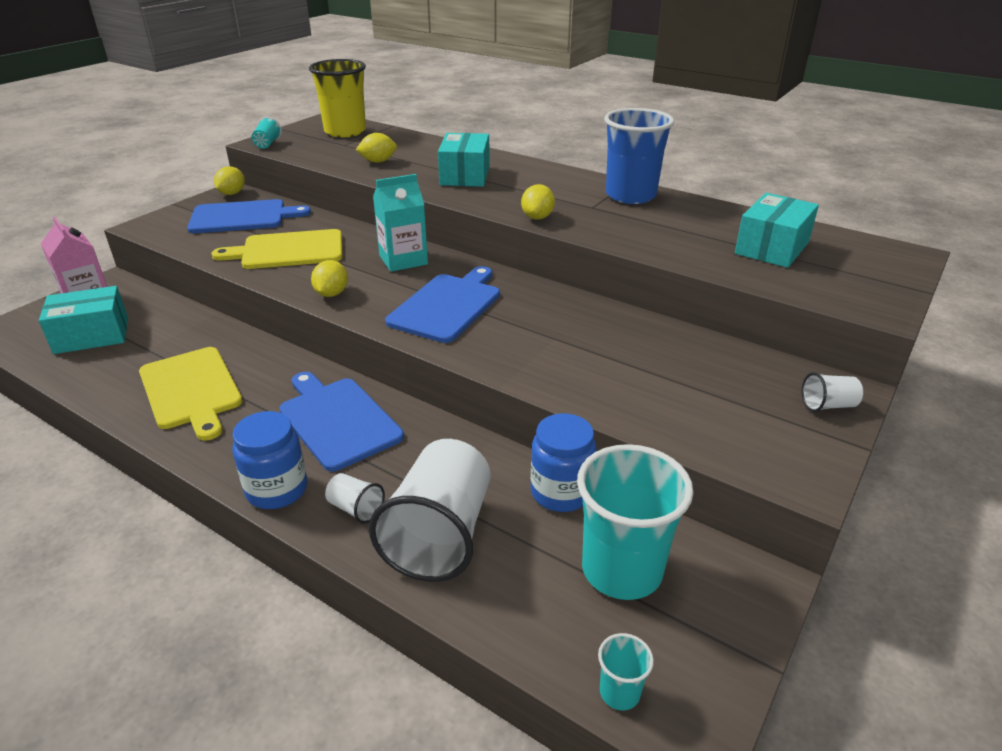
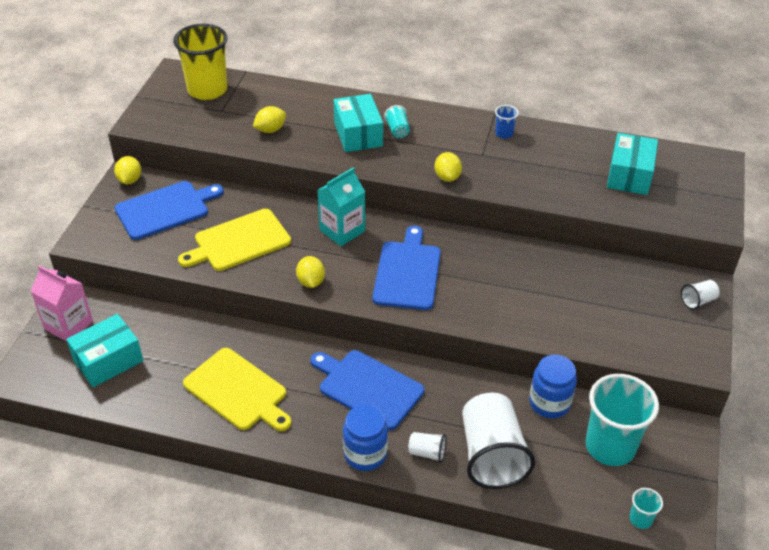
camera: 20 degrees left, 10 degrees up
(267, 144) = (148, 124): turquoise cup -> turquoise cup (397, 130)
(630, 195) = (504, 134): blue cup -> blue cup, size x0.43

